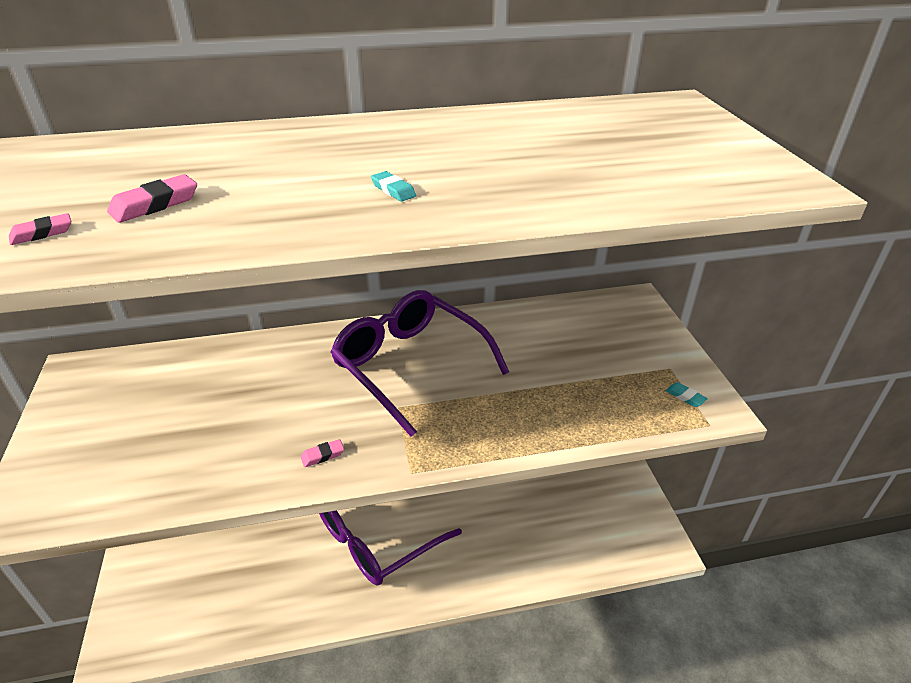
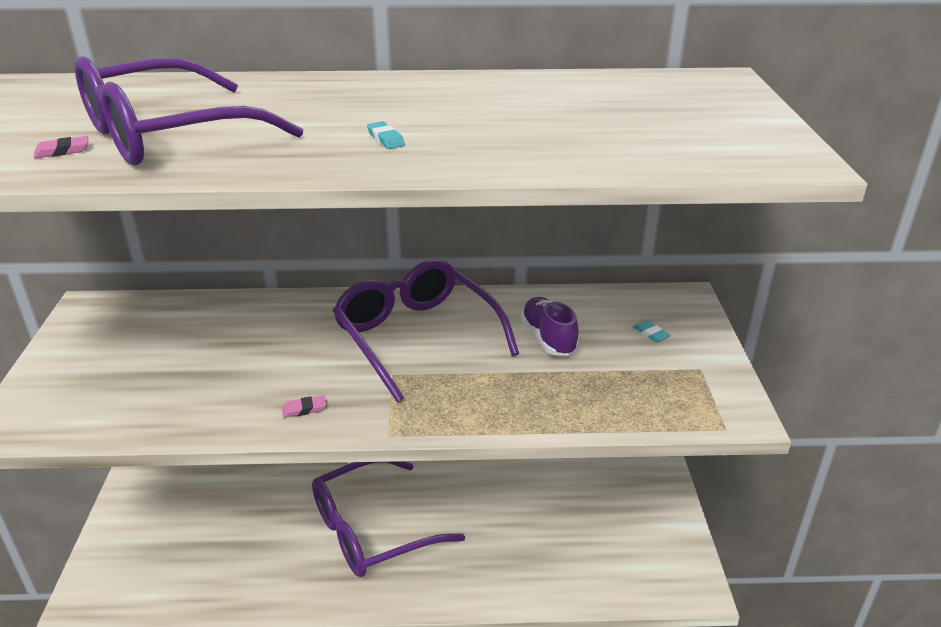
camera: 10 degrees right, 5 degrees down
(155, 204) = (165, 136): pink eraser -> purple glasses
(530, 353) = (548, 338): none -> purple shoe
(685, 397) = (707, 399): turquoise eraser -> turquoise eraser (651, 334)

